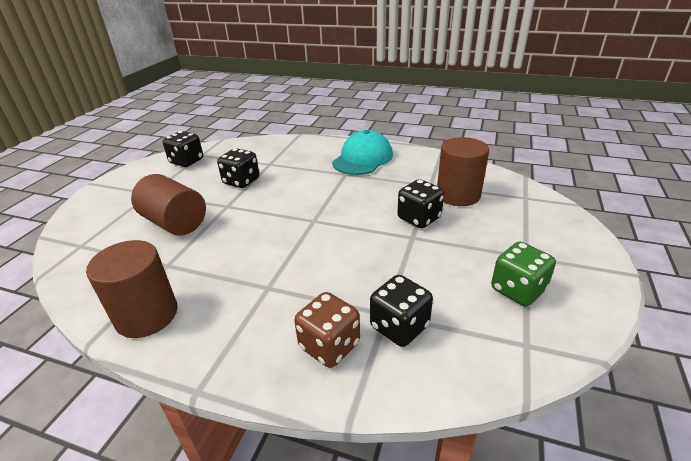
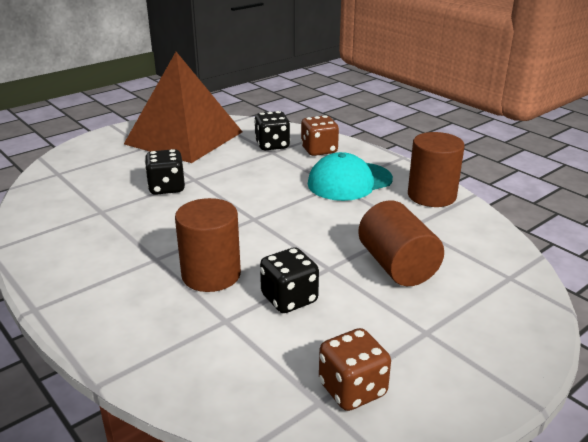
camera: 150 degrees left, 5 degrees down
(187, 161) = (352, 389): black dice -> brown dice
(363, 158) = (102, 273): turquoise cap -> turquoise cap (349, 181)
(458, 195) = (100, 193): brown cylinder -> brown cylinder (211, 275)
(517, 290) = (184, 137): green dice -> brown pyramid

